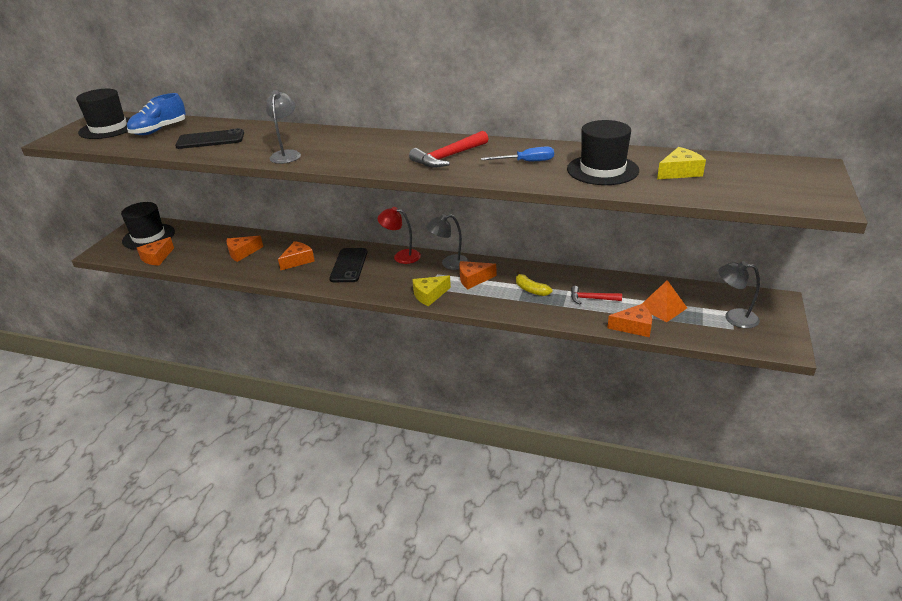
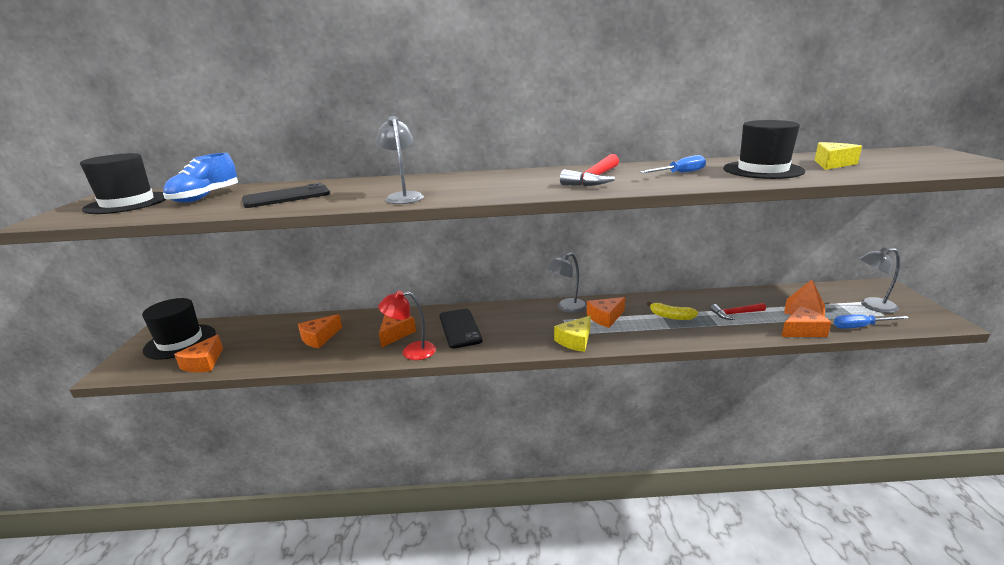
camera: 20 degrees left, 10 degrees down
(401, 256) = (510, 310): red lamp -> red lamp (411, 351)
(694, 335) = (860, 326): none -> blue screwdriver

